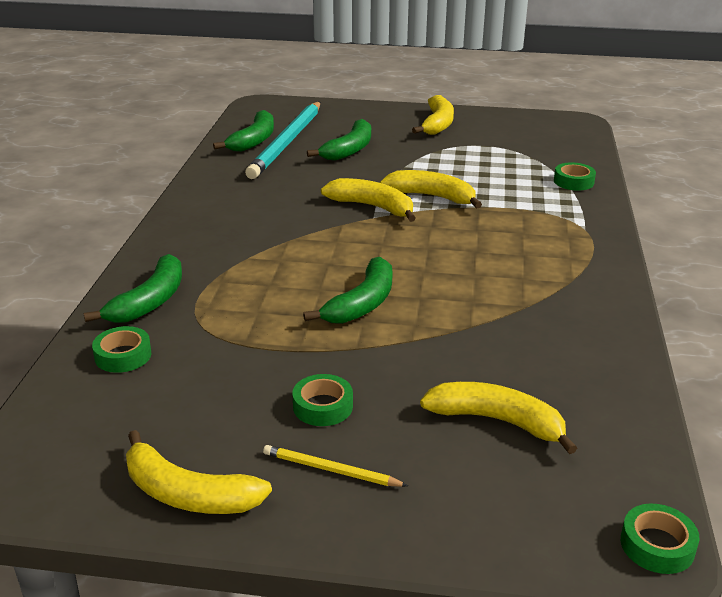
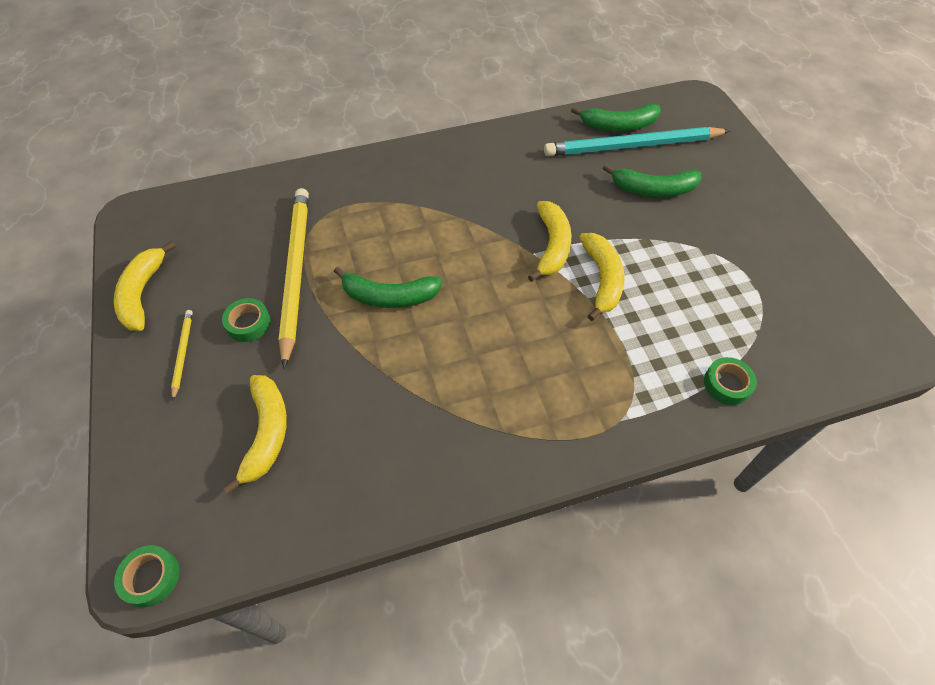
camera: 65 degrees right, 25 degrees up
(123, 355) = (266, 201): green tape -> none
(150, 301) = (334, 184): green banana -> none
(269, 356) = (295, 272): none -> yellow pencil
(437, 124) = (772, 230): yellow banana -> none

